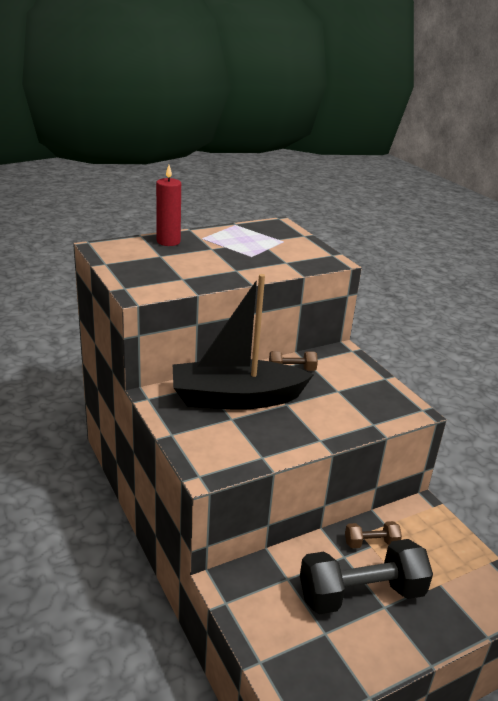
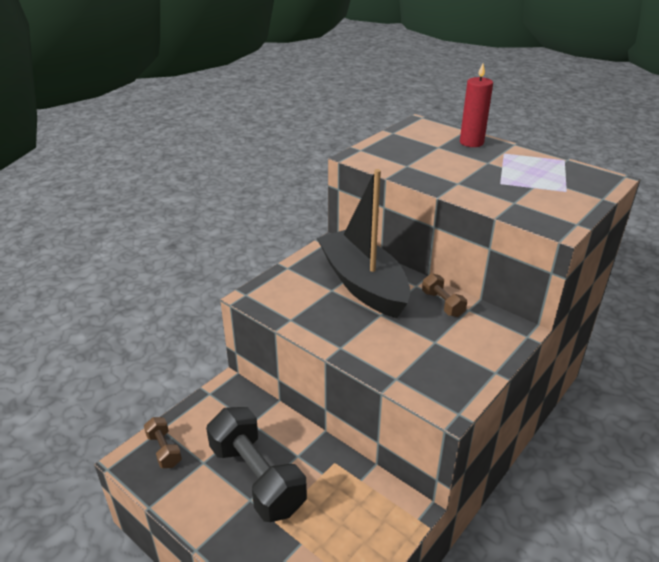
camera: 70 degrees right, 5 degrees up
(371, 543) = (326, 472): brown dumbbell -> brown dumbbell (164, 450)

